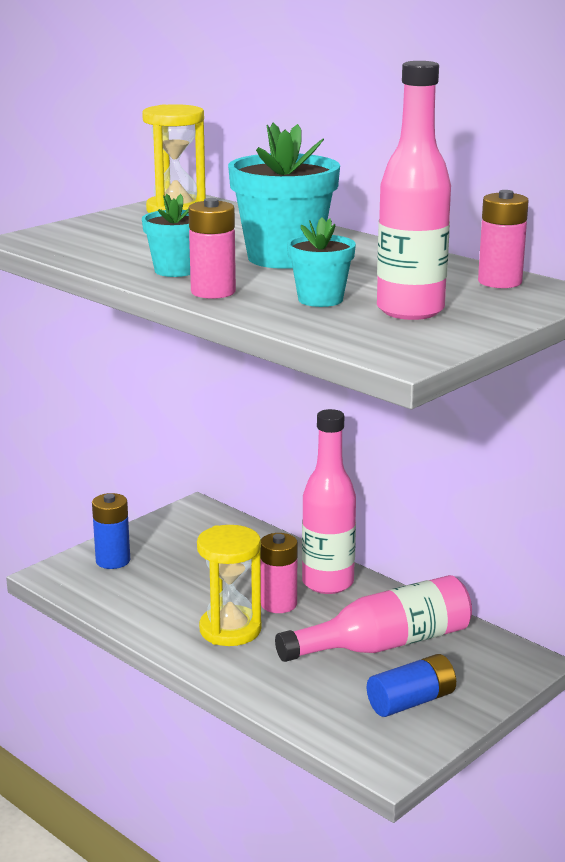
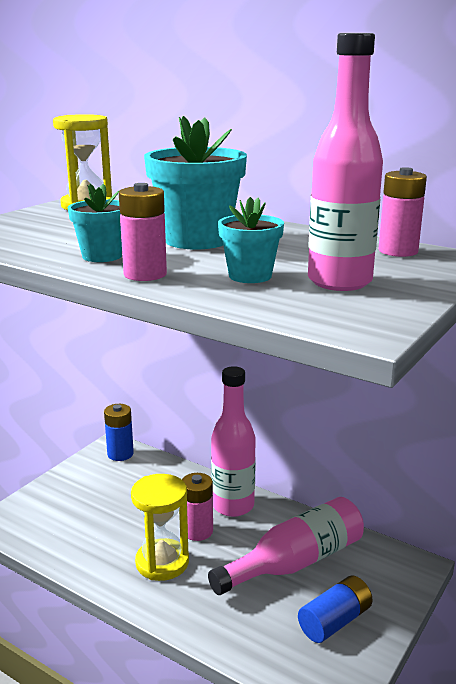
camera: 10 degrees left, 0 degrees up
(113, 561) = (50, 503): blue battery -> blue battery (120, 454)

